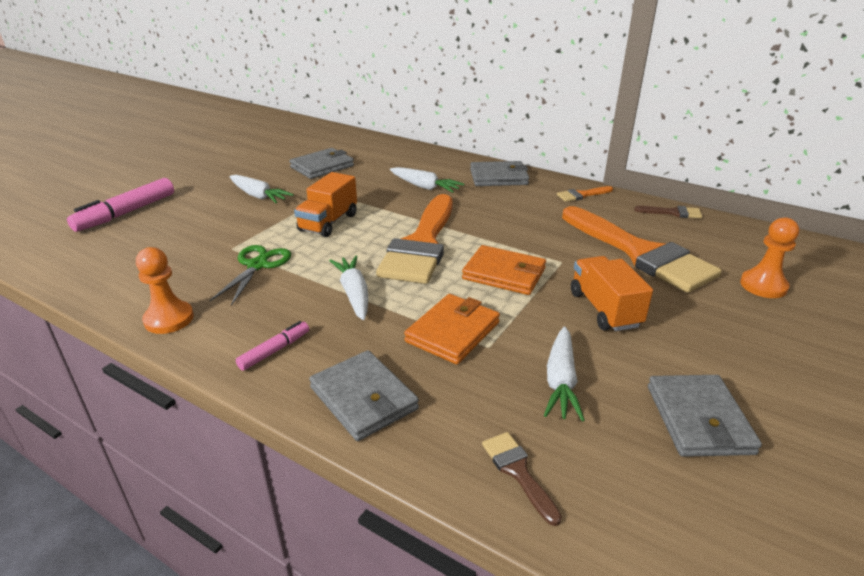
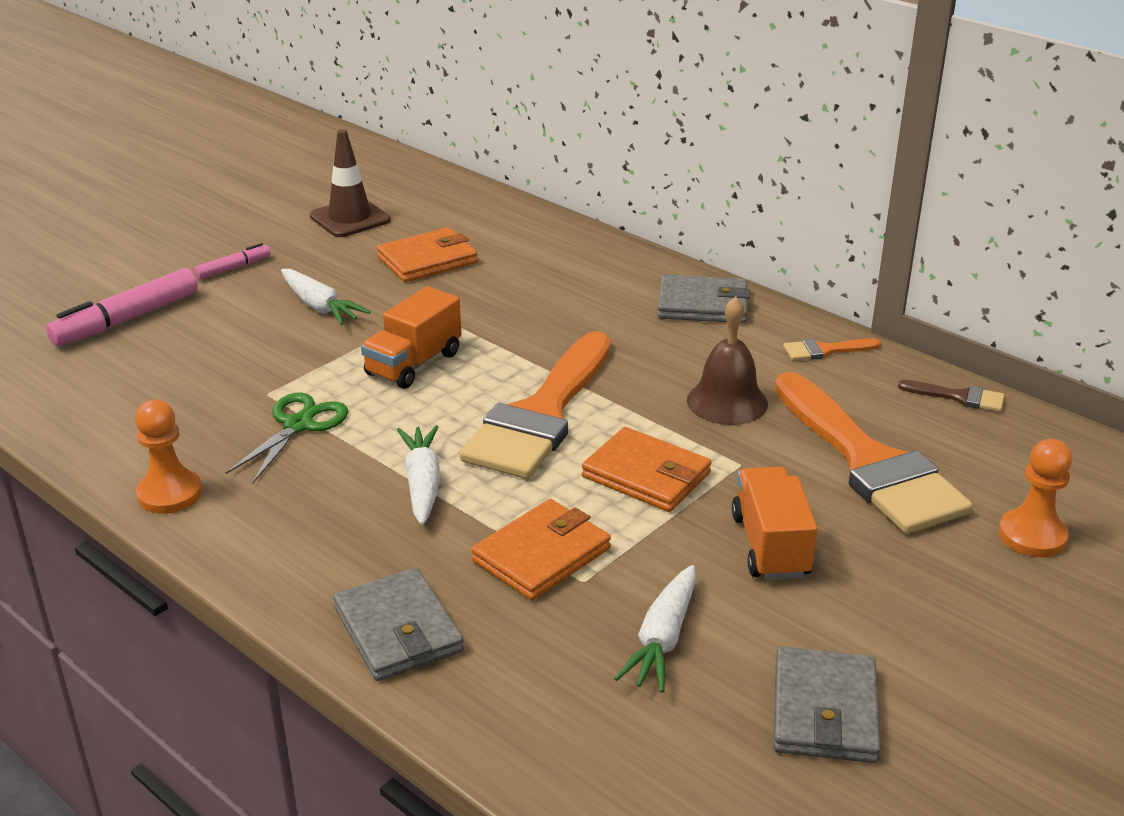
camera: 10 degrees right, 0 degrees up
(268, 149) = (350, 218): none -> brown traffic cone
(274, 351) = (298, 553): pink marker -> pink marker (233, 268)
(322, 166) = (427, 260): grey wallet -> orange wallet
(424, 187) = (577, 313): white carrot -> none
(518, 471) = (561, 742): brown brush -> none
(536, 227) = (727, 401): none -> brown bell

